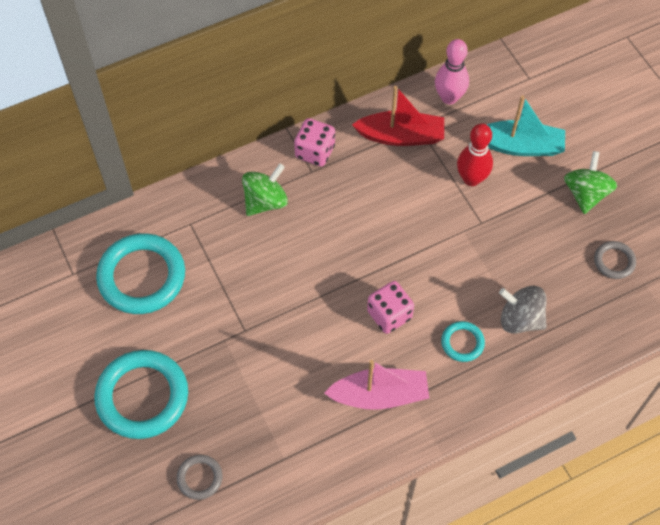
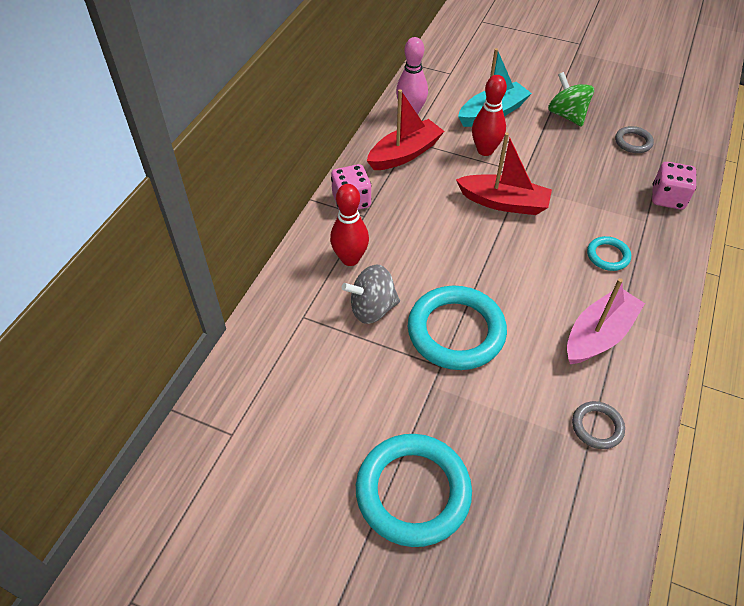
camera: 40 degrees left, 10 degrees down
(142, 277) = (303, 389): turquoise ring -> turquoise ring (456, 331)
(199, 478) = (542, 521): grey ring -> grey ring (597, 427)
(265, 201) = (350, 259): green spinning top -> red bowling pin
(389, 315) = (536, 273): pink dice -> pink dice (667, 198)
(432, 237) = (503, 202): none -> red boat
(520, 319) = (624, 214): grey spinning top -> grey spinning top (372, 308)

